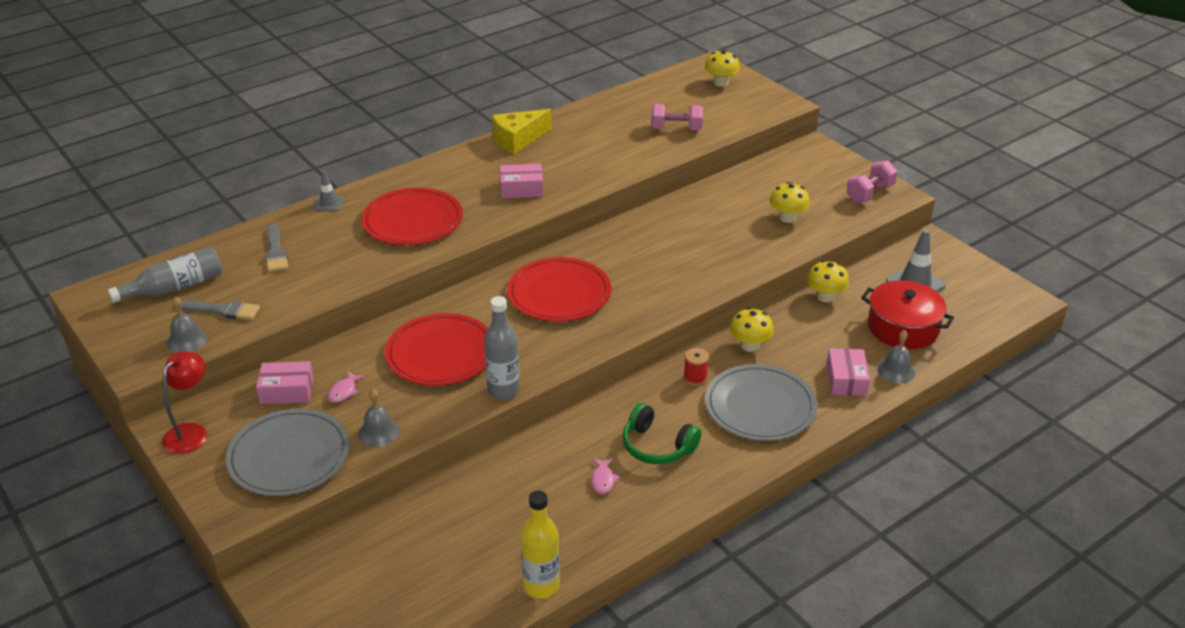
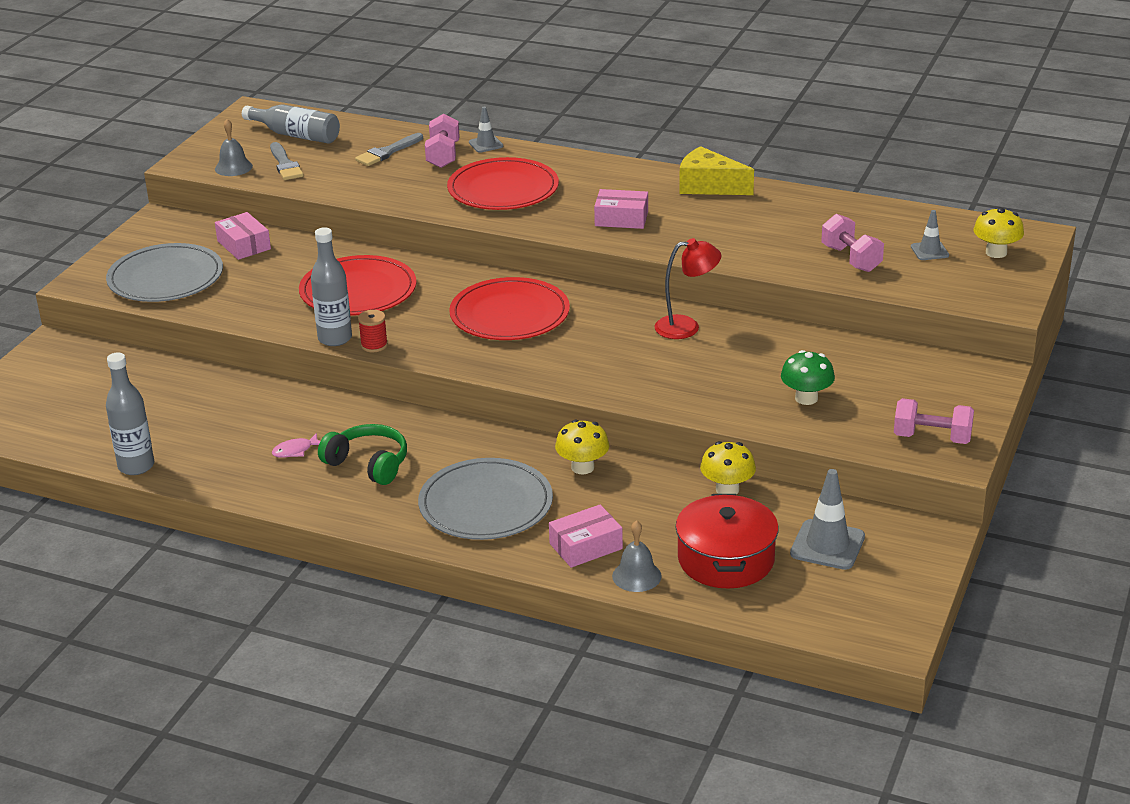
camera: 60 degrees right, 5 degrees down
(191, 432) = (160, 229): red lamp -> red lamp (686, 327)
(319, 228) = (443, 155): none -> pink dumbbell
(344, 391) = (265, 268): pink fish -> none
(379, 432) = (227, 303): grey bell -> none
(521, 189) = (621, 218): pink box -> pink box turned 45 degrees counterclockwise
(541, 586) = (136, 466): yellow bottle -> grey bottle
(657, 446) = (368, 464): green headphones -> green headphones turned 120 degrees clockwise
(695, 378) = (494, 452): red spool -> red spool (374, 345)
(696, 101) = (929, 251): none -> grey traffic cone
(787, 217) = (806, 398): yellow mushroom -> green mushroom

